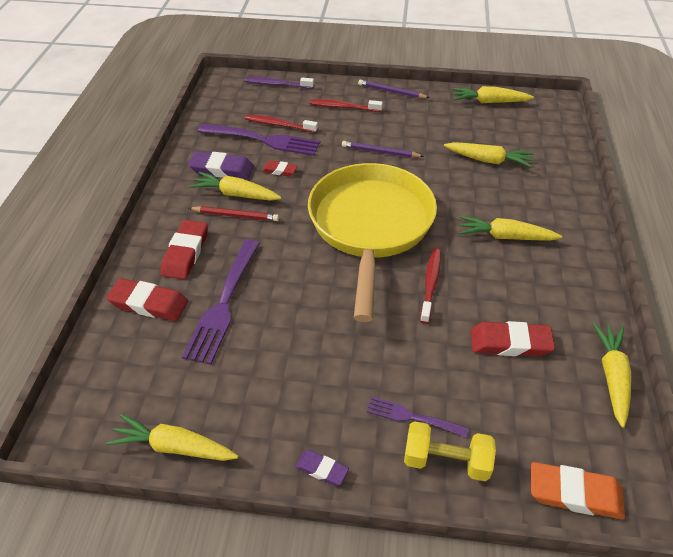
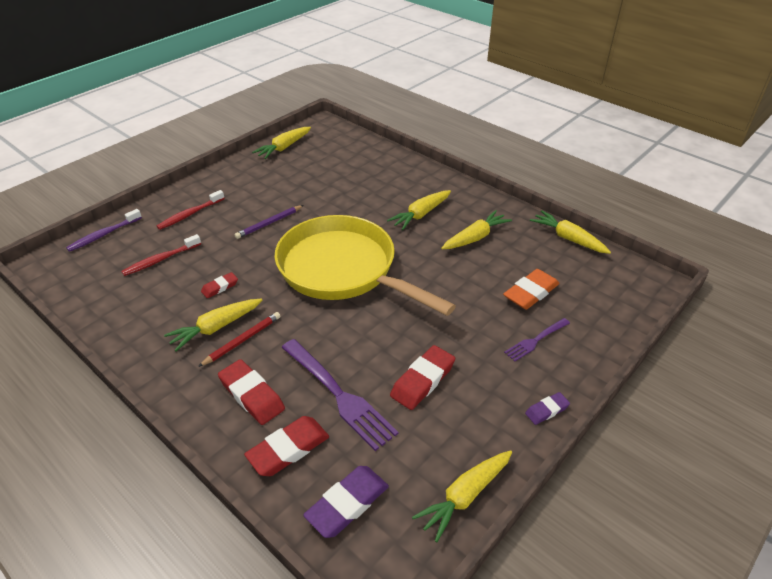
camera: 55 degrees left, 5 degrees down
(222, 169) = (171, 322): purple eraser -> purple eraser (347, 504)
(263, 140) = (167, 278): purple fork -> none
(391, 92) = (207, 182): purple pencil -> none
(430, 284) = (429, 270): red toothbrush -> none
(446, 461) = (580, 342): yellow dumbbell -> none
(488, 160) = (342, 181): yellow carrot -> yellow carrot (475, 237)
(510, 343) = (511, 263): red eraser -> red eraser (423, 380)
(574, 493) = (637, 300): orange eraser -> orange eraser (530, 293)

